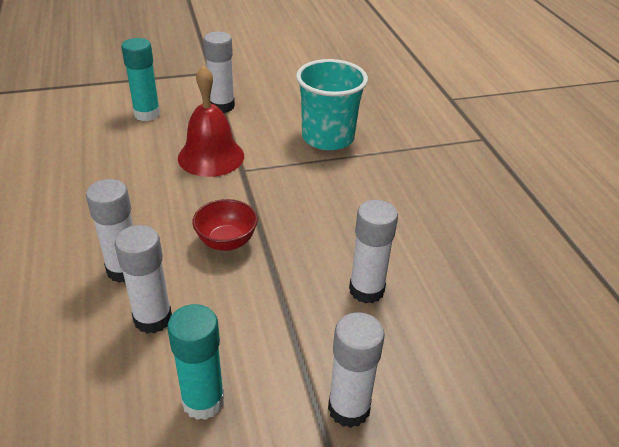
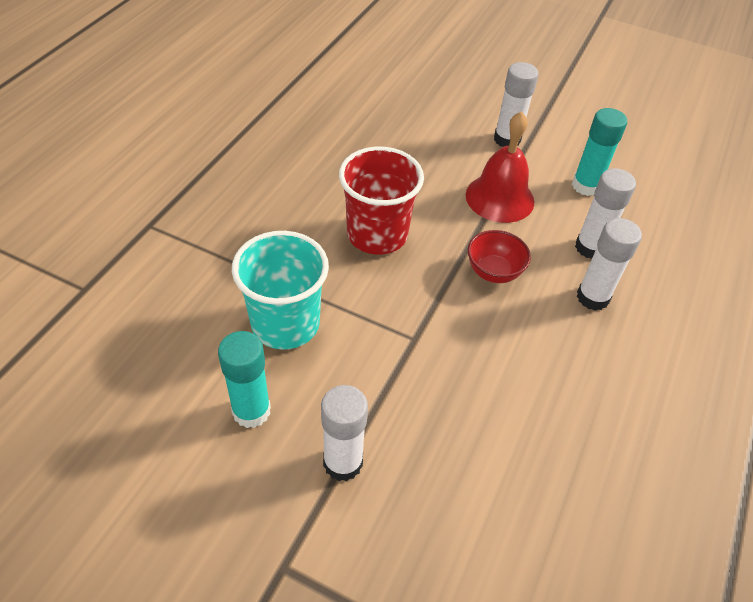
camera: 140 degrees left, 10 degrees up
(147, 114) = (449, 515): turquoise glue stick -> turquoise glue stick (251, 411)
(211, 156) = (429, 378): red bell -> red bell (500, 198)
(345, 216) = (377, 234): none -> red cup
(366, 290) = (428, 180): white glue stick -> none

